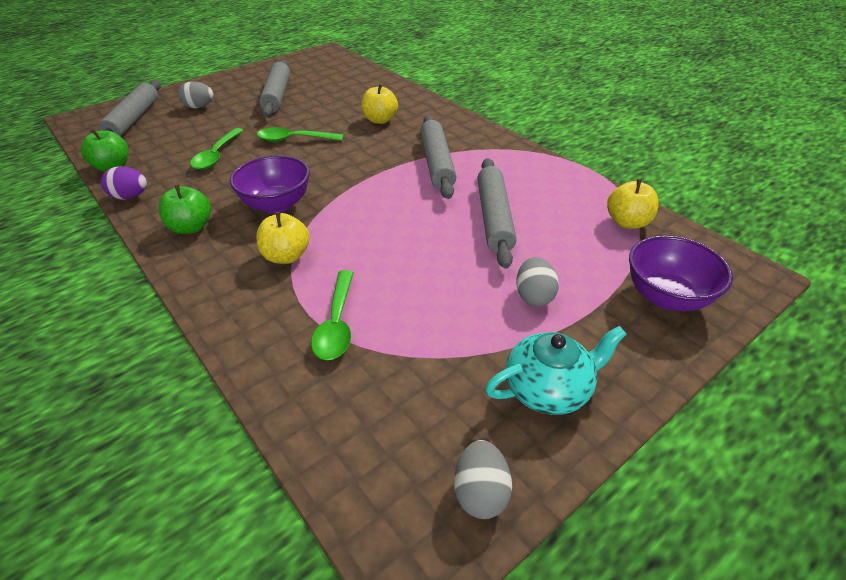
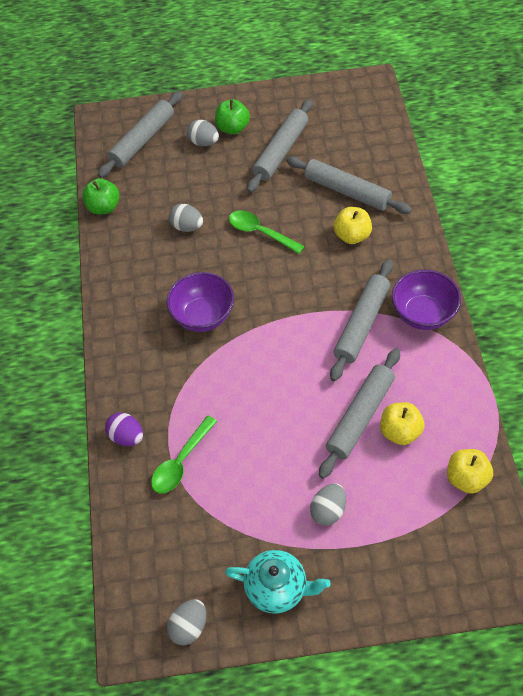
camera: 35 degrees right, 15 degrees up
(130, 197) = (103, 253): purple egg -> purple egg (127, 436)
(191, 227) = (131, 313): green apple -> green apple (233, 128)
(216, 155) = (187, 227): green spoon -> grey egg
(286, 256) = (181, 379): yellow apple -> yellow apple (400, 431)
(354, 100) = (347, 191): none -> grey rolling pin
(666, 297) = (425, 565): purple bowl -> purple bowl (423, 314)

